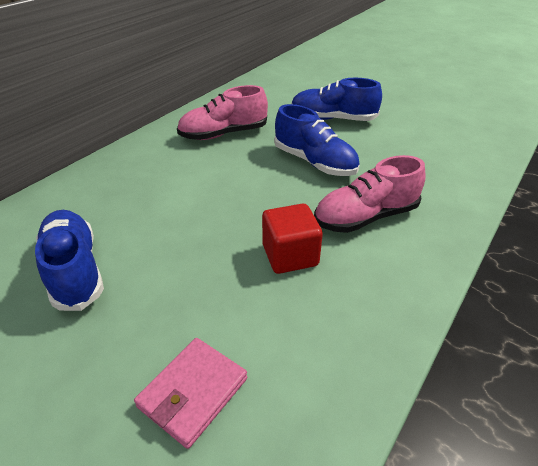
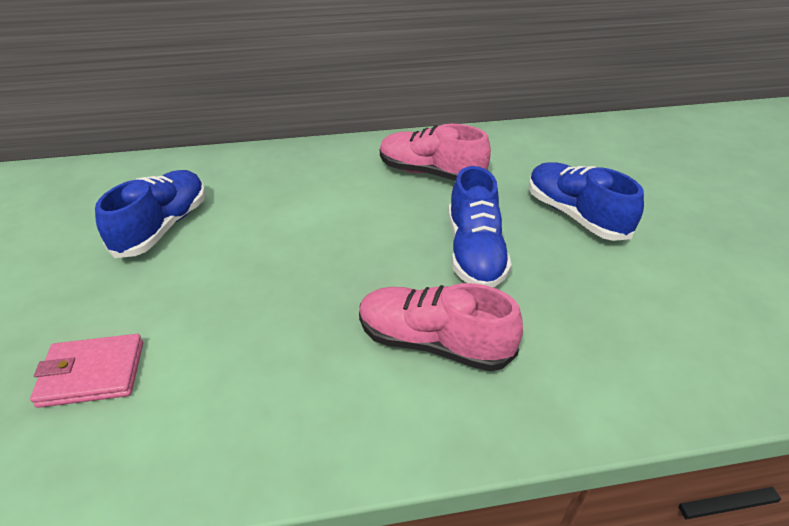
camera: 45 degrees right, 0 degrees up
(290, 255) = (308, 326): red cube -> none

